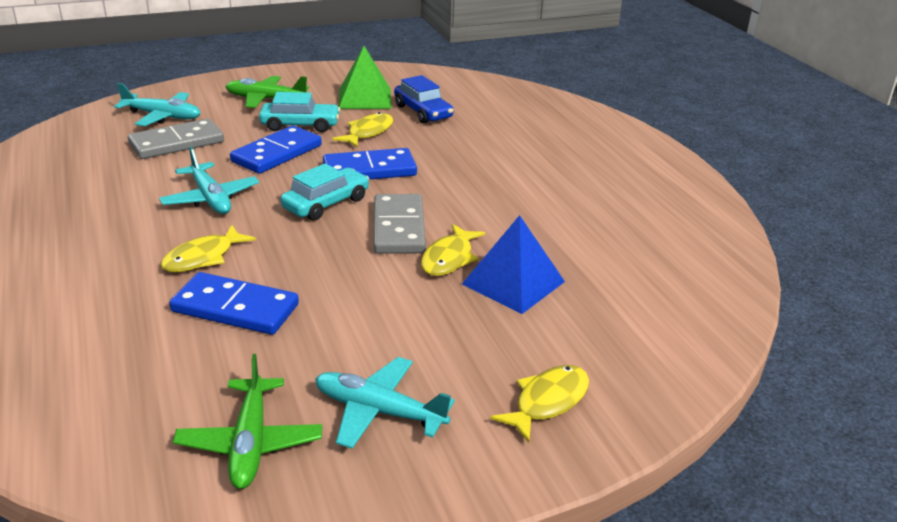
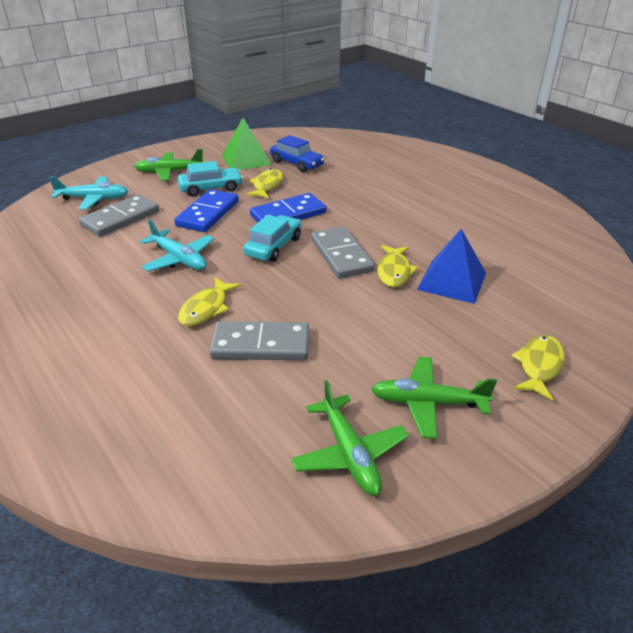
camera: 15 degrees left, 5 degrees up
(235, 308) = (261, 345): blue domino -> grey domino
(378, 411) = (427, 403): turquoise plane -> green plane

